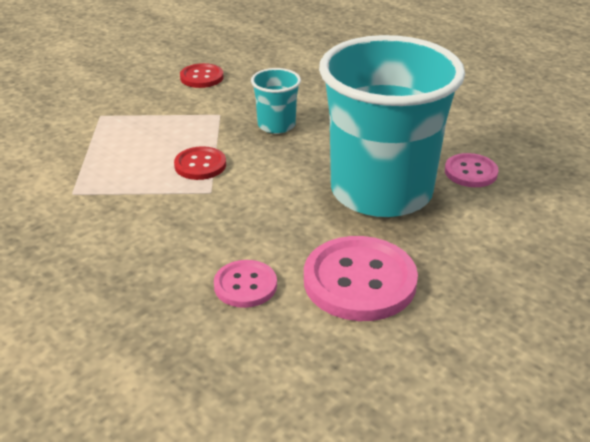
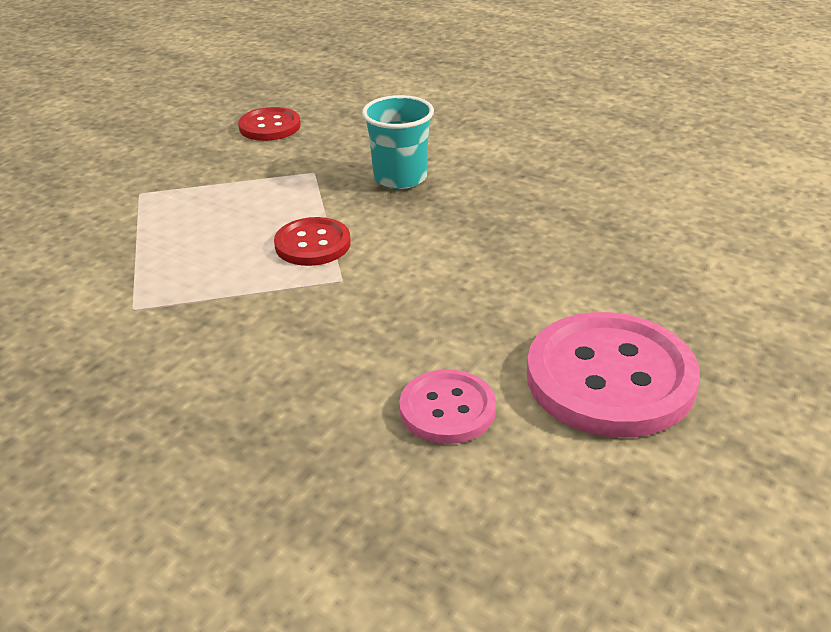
camera: 10 degrees left, 0 degrees up
(381, 192) = (583, 249): turquoise cup -> none
(470, 172) = (690, 208): pink button -> none

